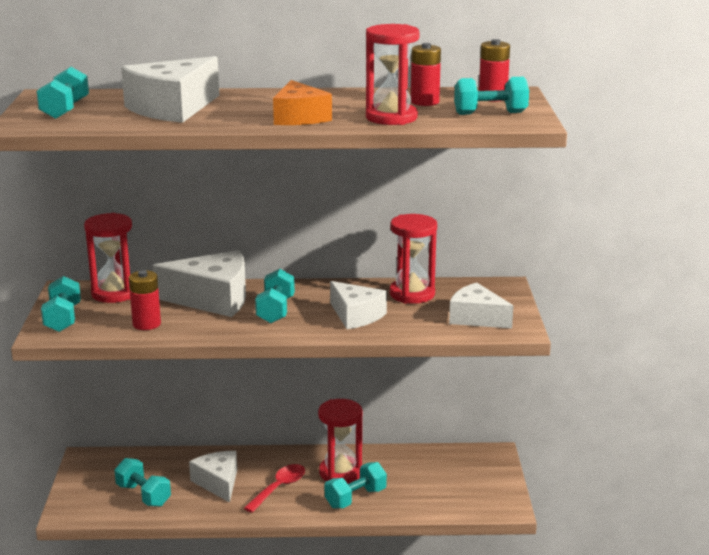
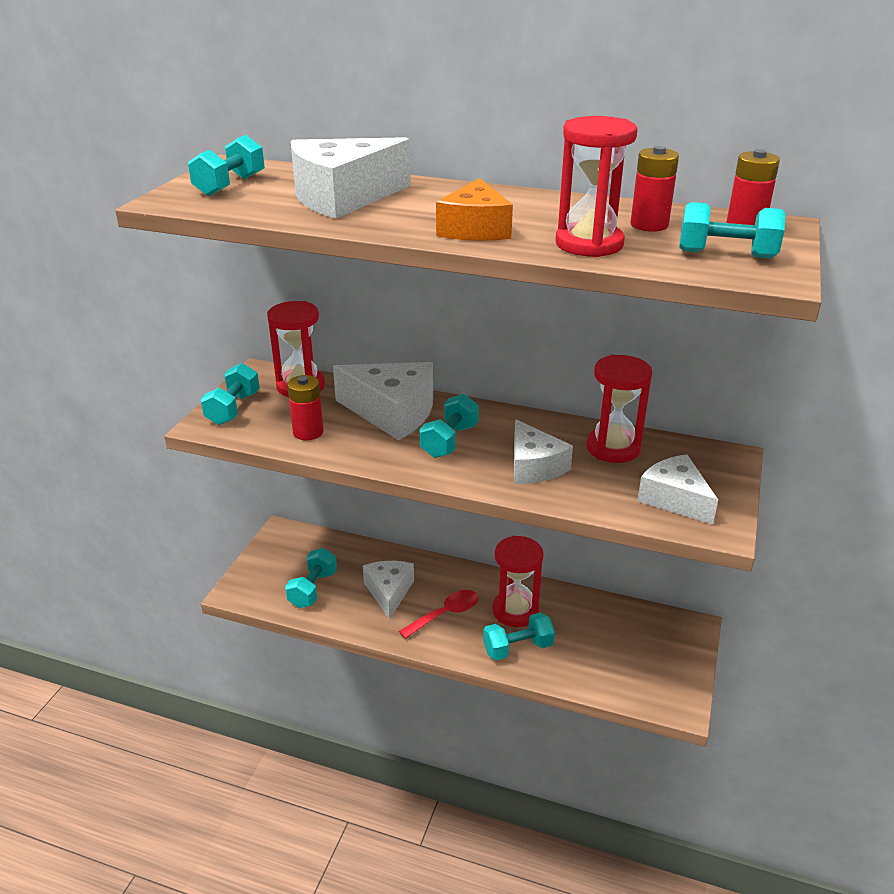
camera: 20 degrees right, 10 degrees up
(143, 495) = (313, 589): turquoise dumbbell -> turquoise dumbbell turned 45 degrees clockwise

